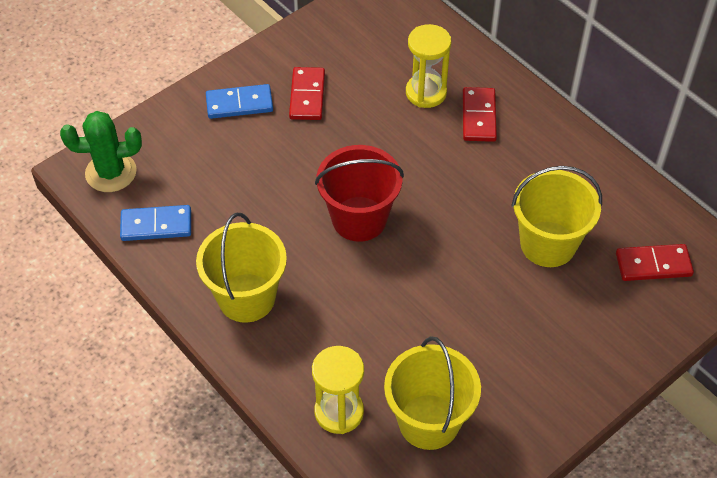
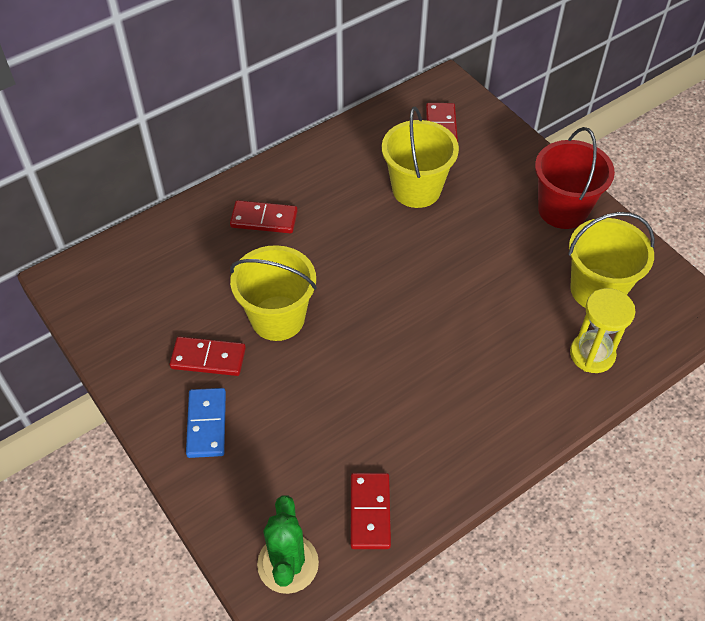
camera: 85 degrees left, 0 degrees up
(156, 225) = (370, 512): blue domino -> red domino
(246, 298) = (468, 425): yellow bucket -> yellow bucket (277, 318)
(359, 219) = (377, 323): red bucket -> red bucket (562, 210)
(426, 92) = (225, 256): yellow hourglass -> none

